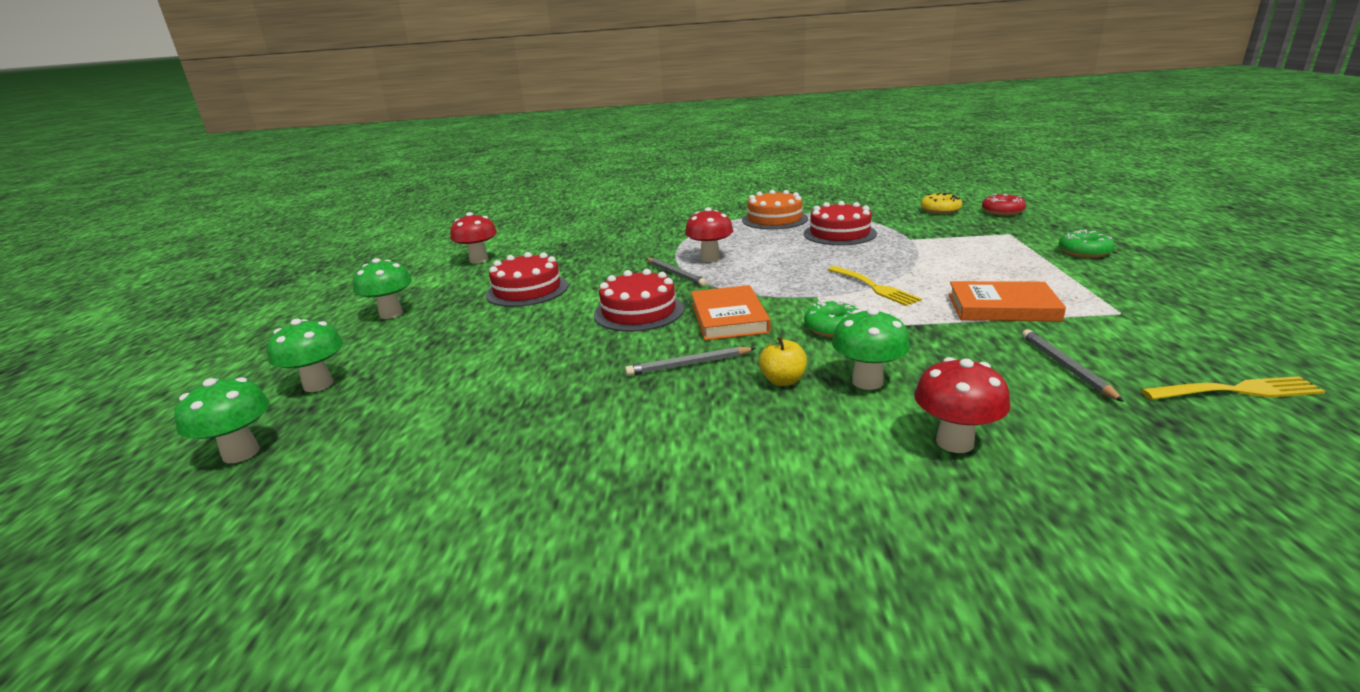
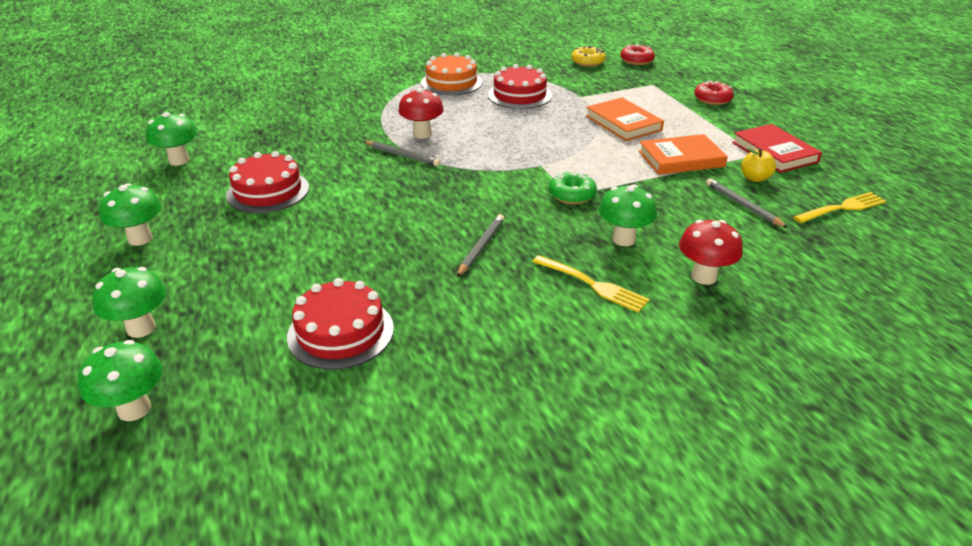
camera: 25 degrees left, 10 degrees up
(479, 260) = (179, 160): red mushroom -> green mushroom
(639, 312) = (399, 201): red cake -> red cake (340, 332)
(688, 364) = (481, 247): grey pencil -> grey pencil turned 150 degrees clockwise
(728, 318) = (482, 196): orange book -> orange book (623, 123)
(783, 381) = (563, 249): yellow apple -> yellow apple (755, 178)
(873, 287) = (579, 150): yellow fork -> yellow fork (592, 284)
(1084, 252) = (712, 99): green donut -> red donut
(1149, 313) = (774, 152): none -> red book

